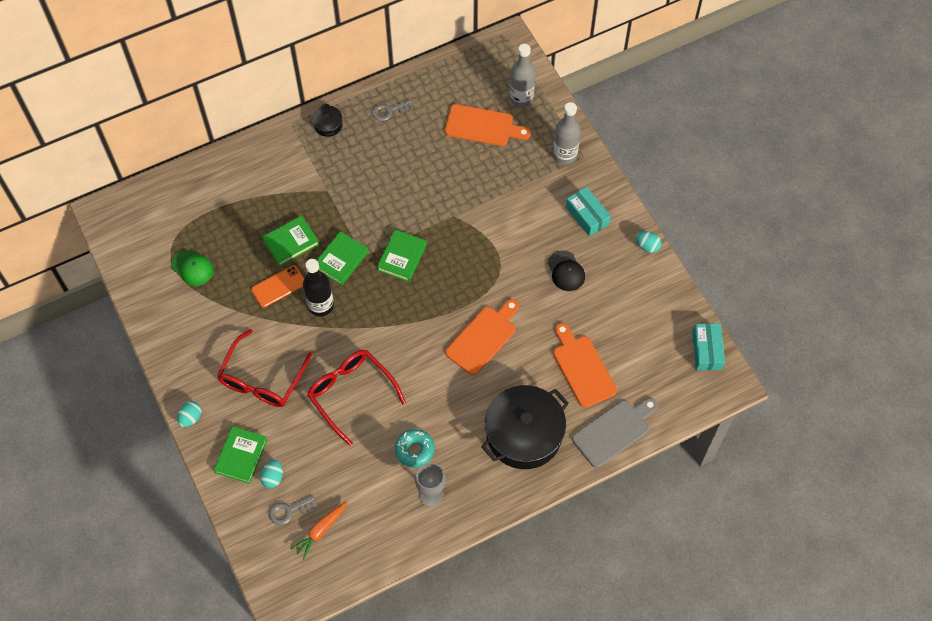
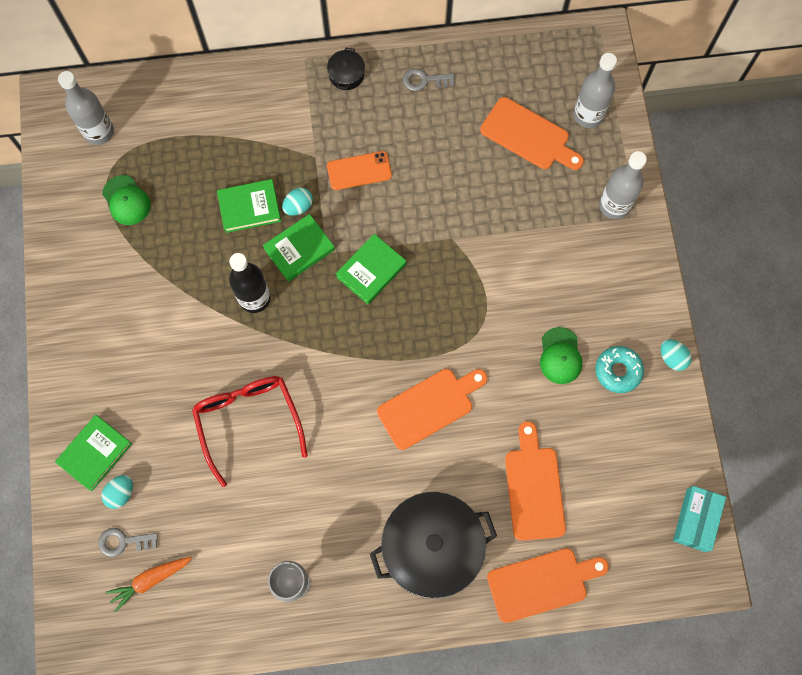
camera: 20 degrees right, 10 degrees up
(150, 225) = (99, 132): none -> grey bottle
(191, 418) = (56, 385): turquoise egg -> turquoise egg (298, 206)
(262, 379) = (154, 366): red glasses -> none
(278, 286) = (215, 257): orange phone -> orange phone (359, 171)
(414, 450) = (296, 519): turquoise donut -> turquoise donut (618, 371)
(566, 271) = (560, 356): black cap -> green cap
(587, 216) = (612, 293): turquoise box -> none
(613, 431) = (541, 583): grey cutting board -> orange cutting board

